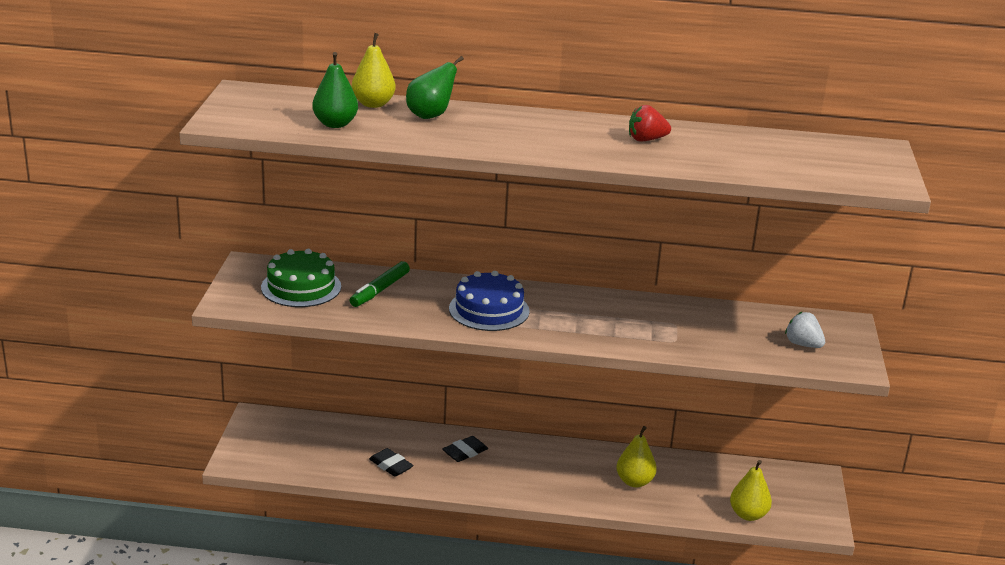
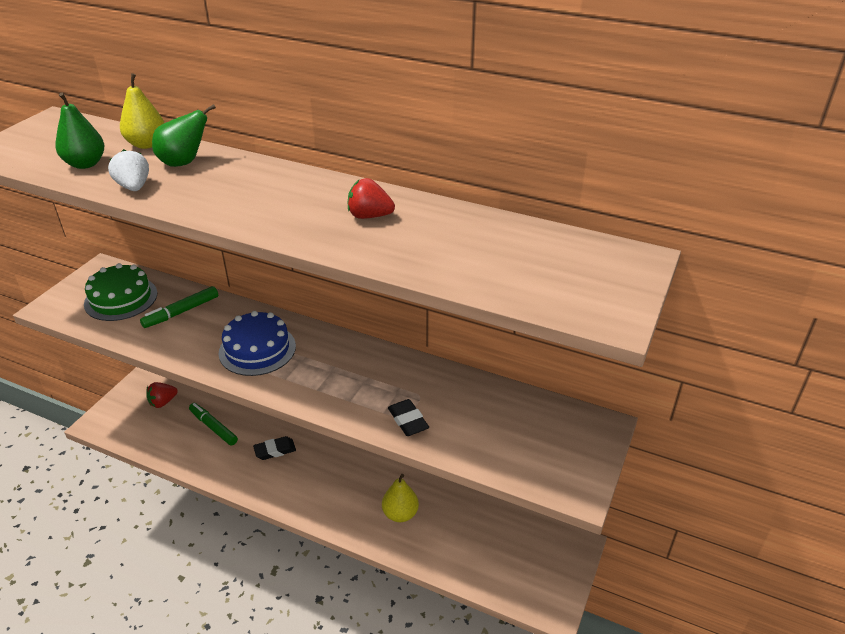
camera: 20 degrees right, 10 degrees up
(300, 430) = (163, 402): none -> red strawberry
(379, 443) = (213, 427): none -> green marker
(391, 466) = (207, 452): black eraser -> black eraser (408, 421)
(748, 515) = (485, 577): yellow pear -> none
(803, 344) = (536, 447): white strawberry -> white strawberry (134, 187)

